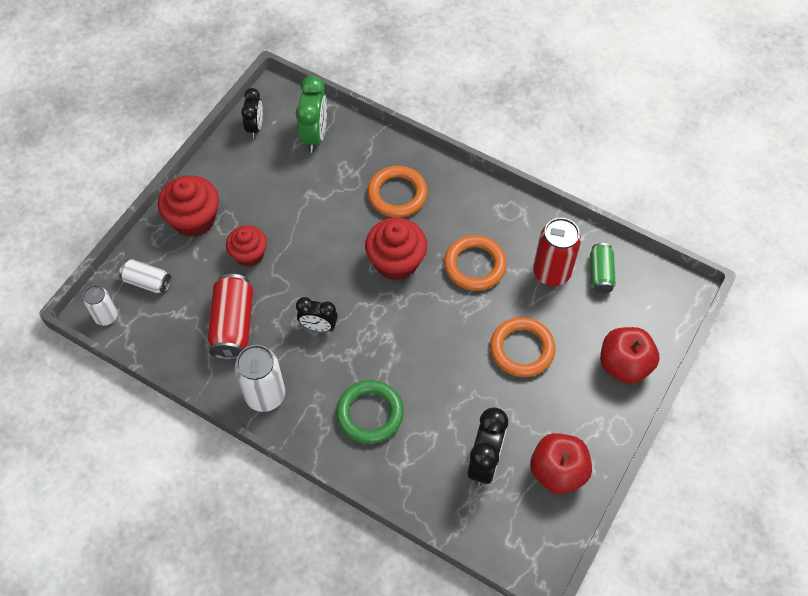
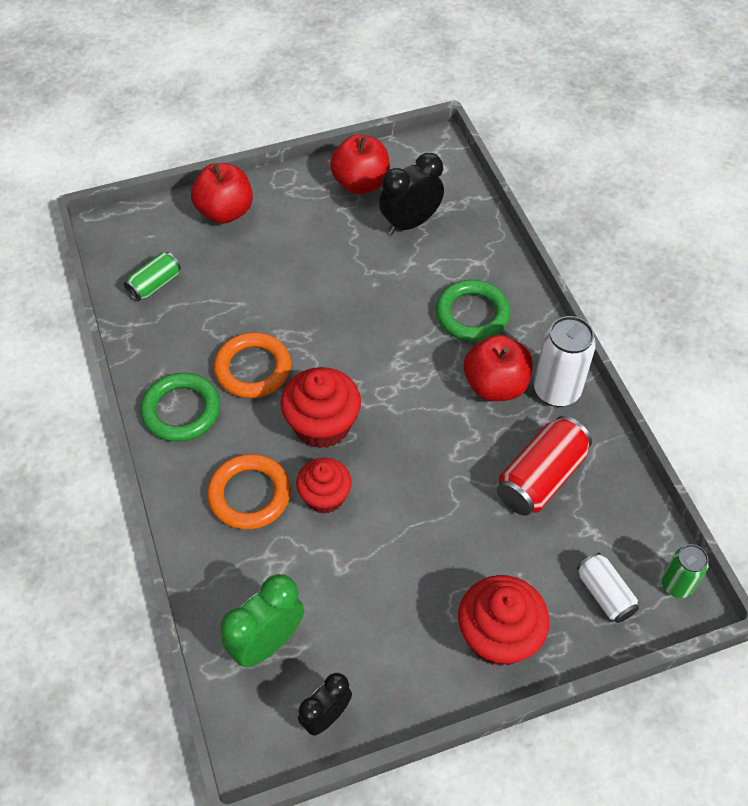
camera: 140 degrees left, 5 degrees down
(106, 317) = (676, 585): white can -> green can
(249, 254) = (466, 543): red cupcake -> red cupcake (325, 496)
(310, 369) = (495, 385): none -> red apple
(318, 326) = (454, 417): black clock -> none
(487, 210) = (181, 410): none -> green ring
(522, 349) = (292, 275): orange ring -> none
(551, 272) = (194, 315): red can -> none

